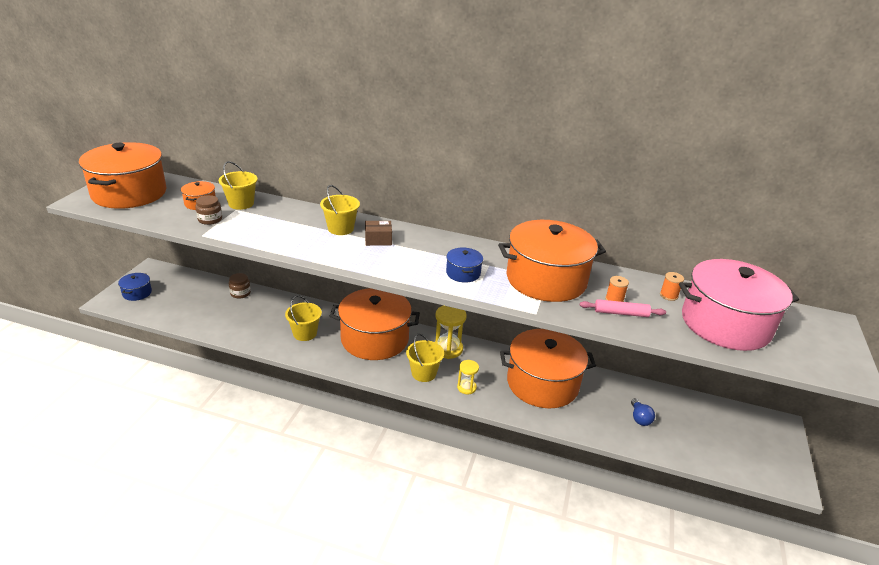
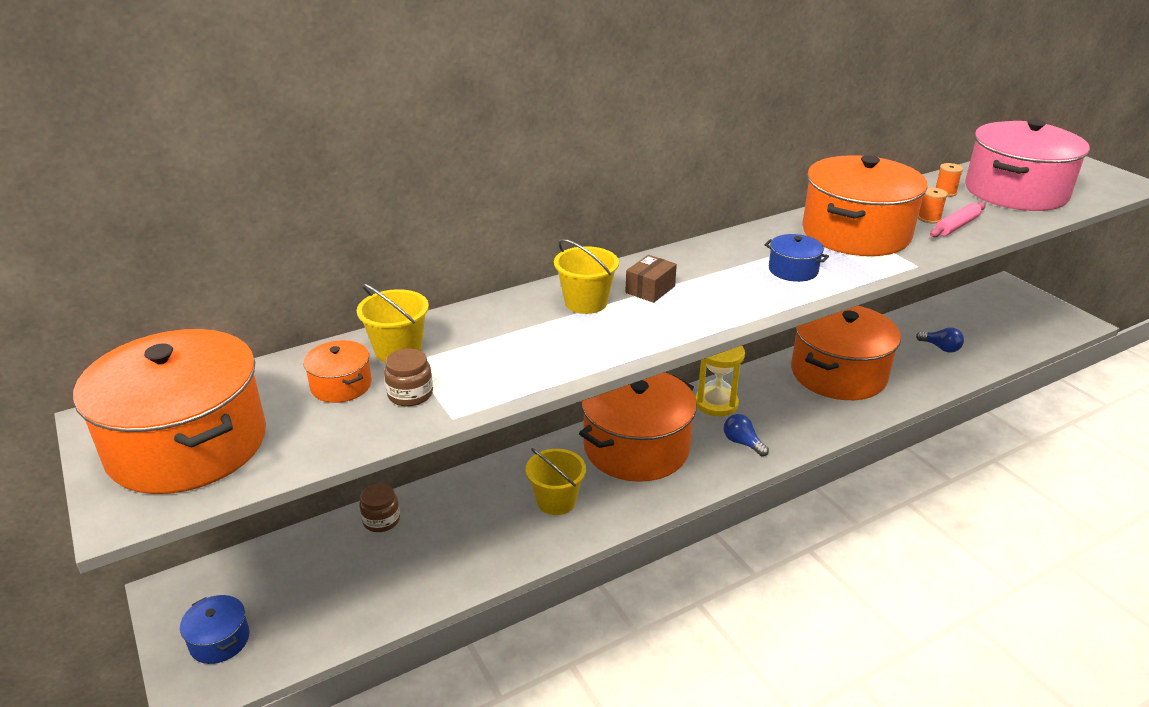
camera: 45 degrees left, 0 degrees up
(423, 373) = (742, 443): yellow bucket -> blue light bulb
(466, 387) = (798, 425): yellow hourglass -> none

